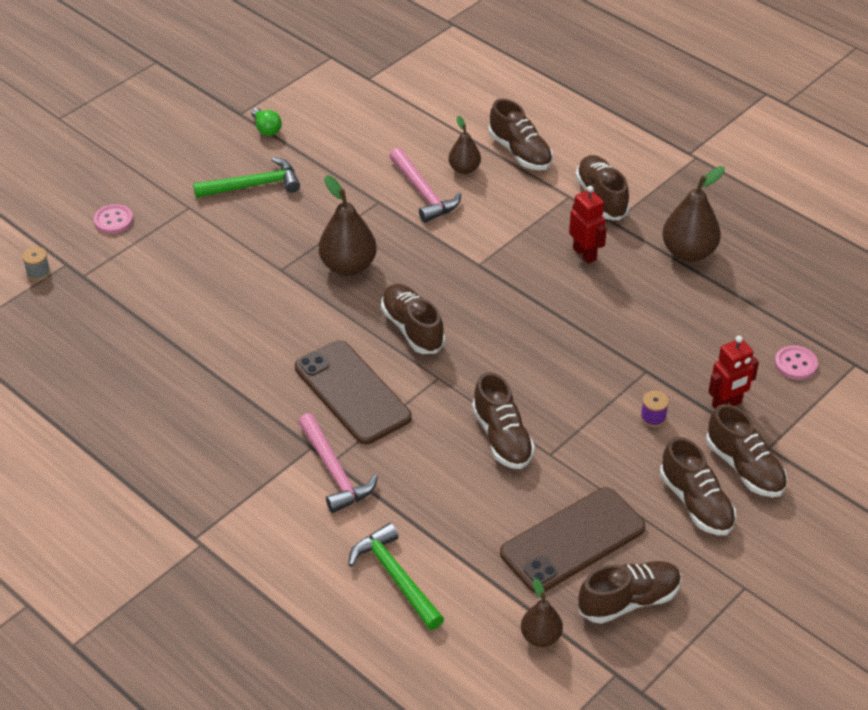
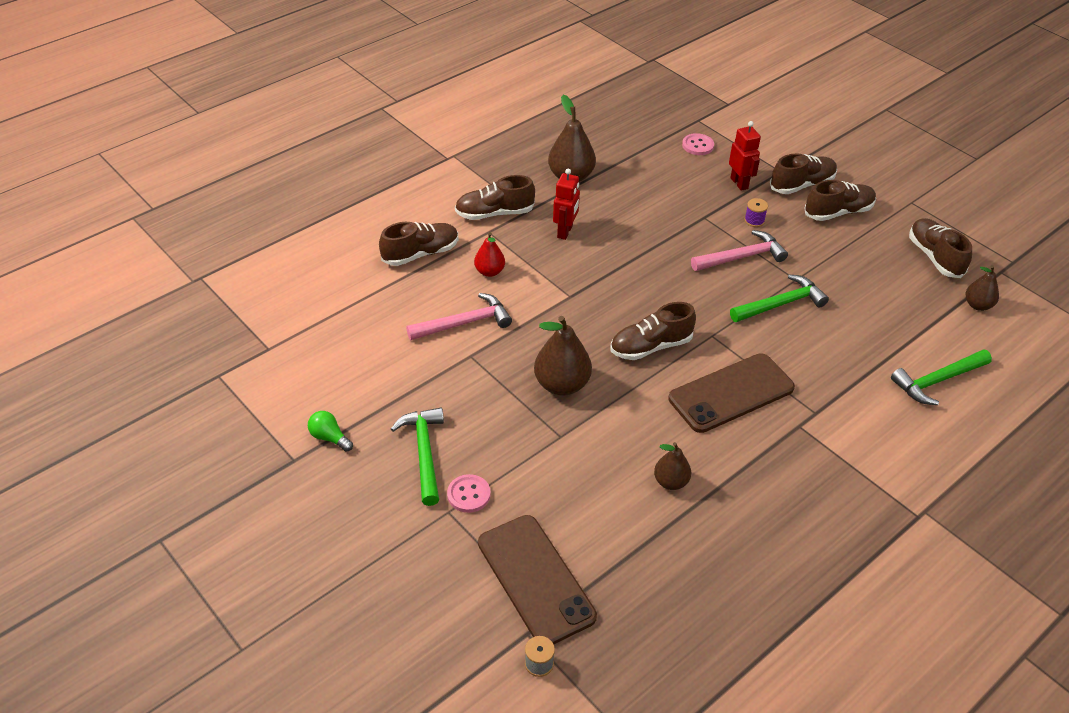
camera: 85 degrees left, 0 degrees up
(113, 220) = (458, 585): pink button -> pink button (468, 494)
(266, 129) = (329, 437): green light bulb -> green light bulb turned 120 degrees counterclockwise
(334, 471) = (827, 411): pink hammer -> pink hammer (741, 257)
(464, 169) = (435, 292): brown pear -> brown pear (670, 482)
(502, 438) = (780, 304): brown shoe -> green hammer
(504, 203) = (489, 271): none -> red pear
(573, 541) = (883, 278): brown phone -> brown phone (536, 579)
(585, 254) = (565, 232): red robot -> red robot turned 135 degrees clockwise

